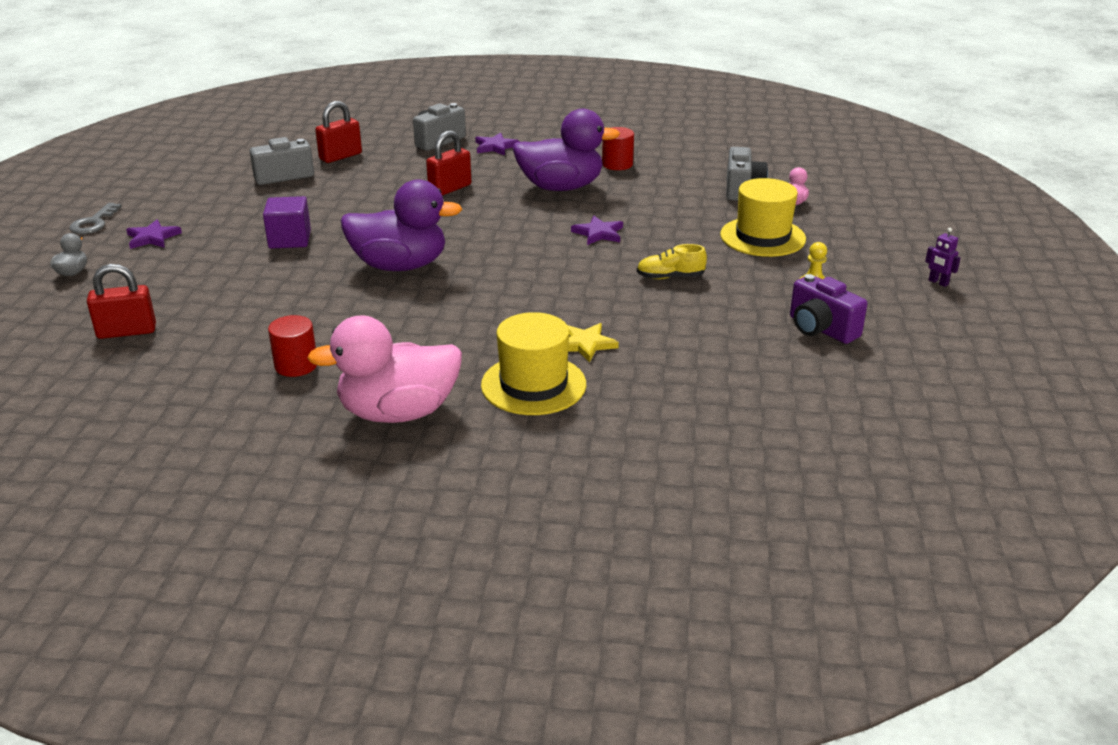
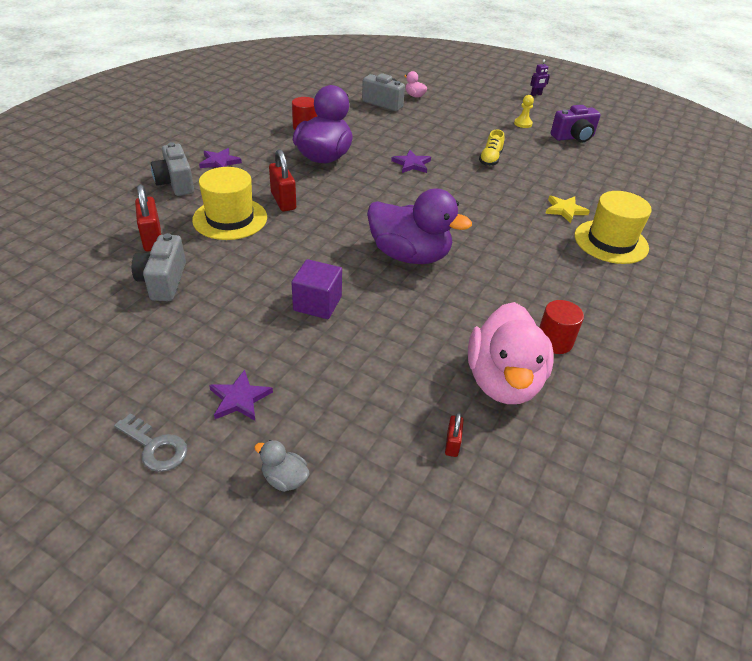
camera: 70 degrees left, 10 degrees up
(127, 331) = (452, 444): red padlock -> red padlock, size x0.54
(398, 413) = (635, 304): pink duck -> pink duck (503, 381)
(400, 266) = (409, 255): purple duck -> purple duck turned 90 degrees clockwise
(762, 237) = (454, 118): yellow hat -> yellow hat (230, 218)

